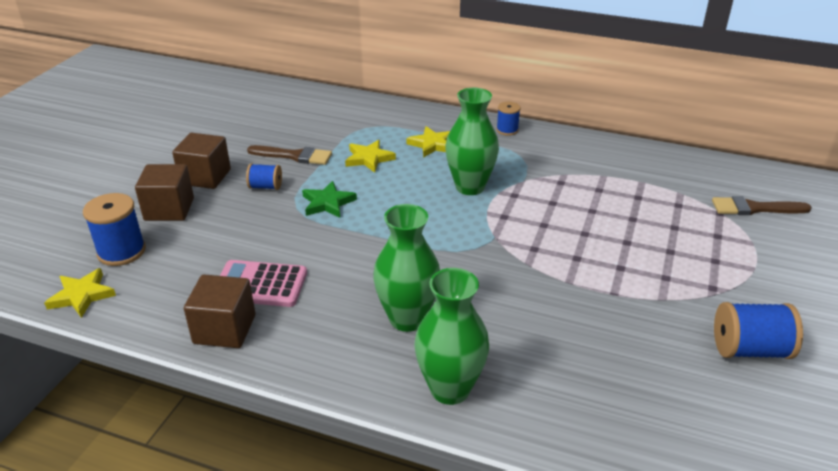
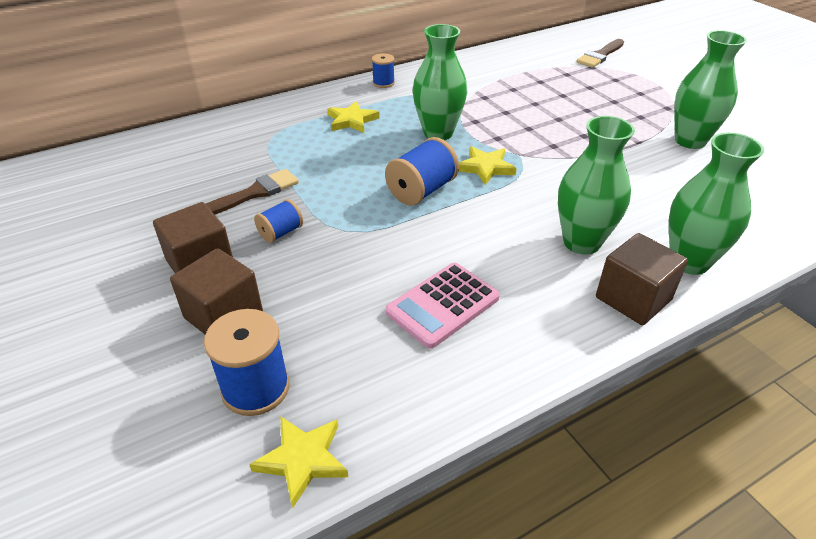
camera: 50 degrees left, 5 degrees up
(224, 329) = (490, 360): brown cube -> brown cube (633, 298)
(328, 203) = (362, 209): green star -> none
(369, 158) = (324, 157): yellow star -> yellow star (486, 167)
(666, 324) = (690, 141): none -> green vase
(749, 349) = (738, 128): blue spool -> blue spool (421, 191)

